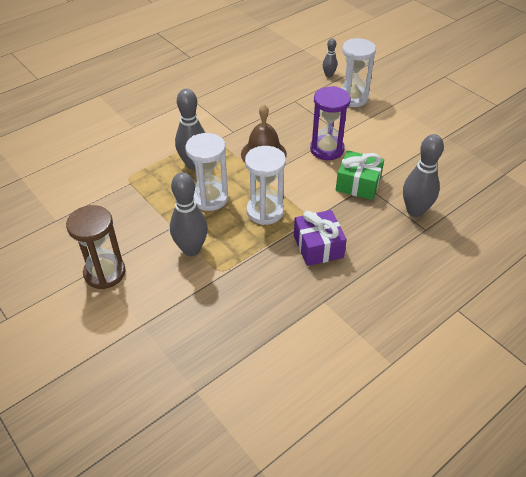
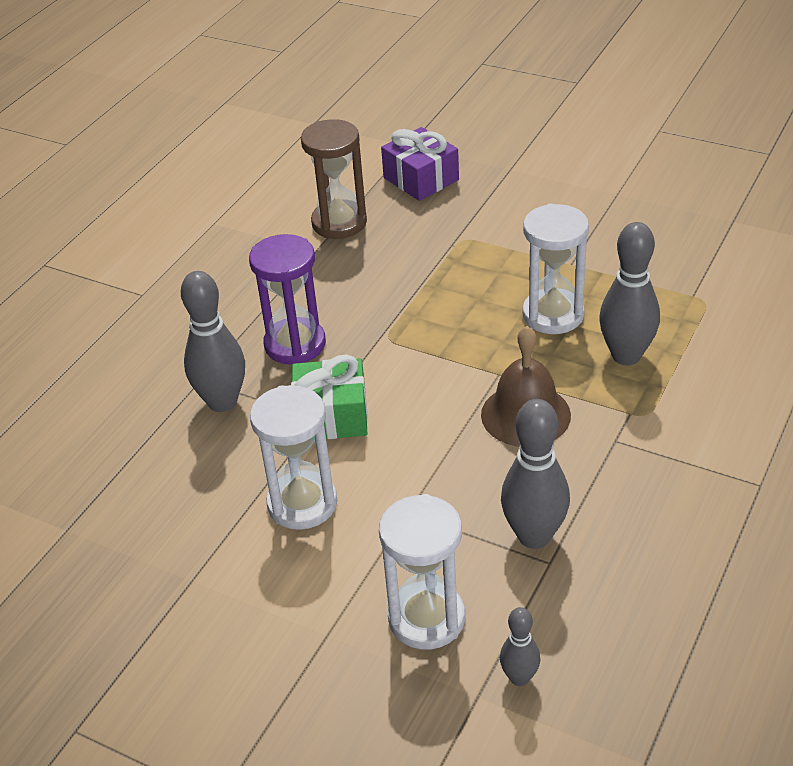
camera: 160 degrees right, 5 degrees down
(105, 273) = (601, 193): brown hourglass -> brown hourglass (339, 223)
(191, 249) = (520, 248): grey bowling pin -> grey bowling pin (534, 536)
(265, 211) = (456, 324): white hourglass -> white hourglass (302, 503)
(318, 246) = (351, 305): purple gift -> purple gift (421, 179)
(327, 149) = (417, 464): purple hourglass -> purple hourglass (295, 344)

